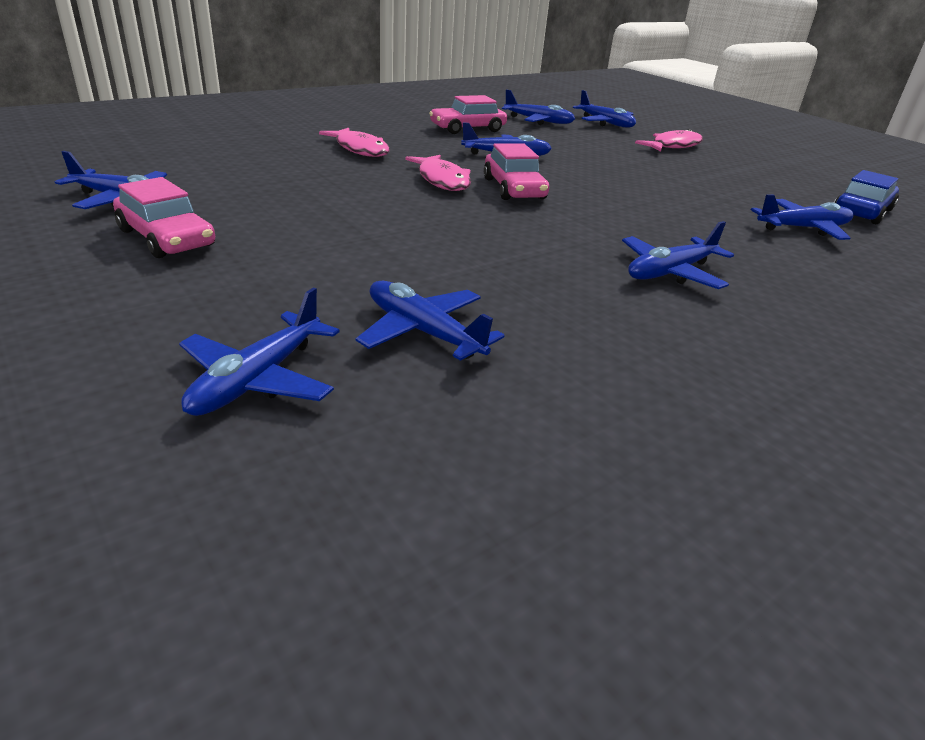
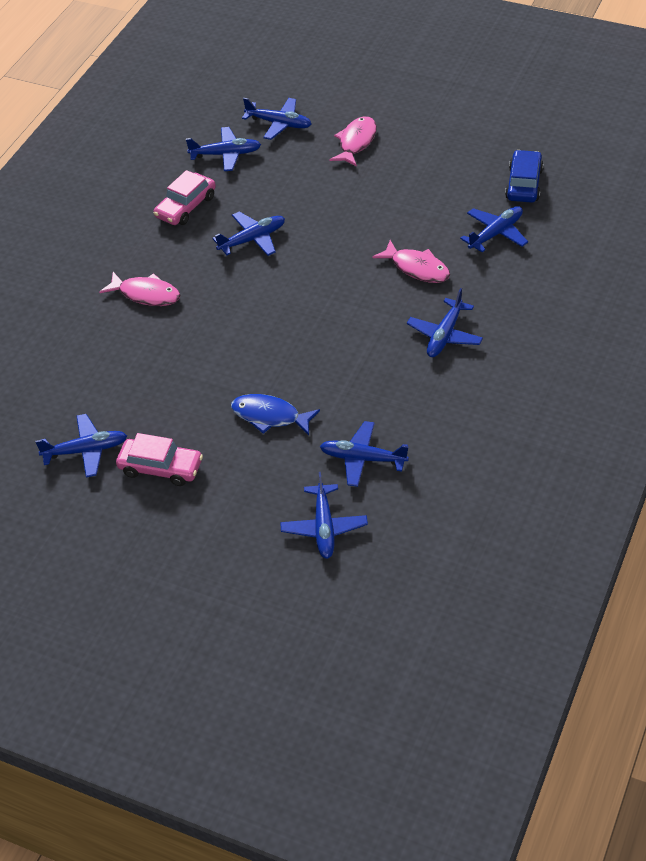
camera: 25 degrees left, 15 degrees up
(356, 250) = (269, 416): none -> blue fish
(442, 180) = (242, 306): pink fish -> pink fish (417, 268)
(513, 189) = (295, 289): pink car -> none

